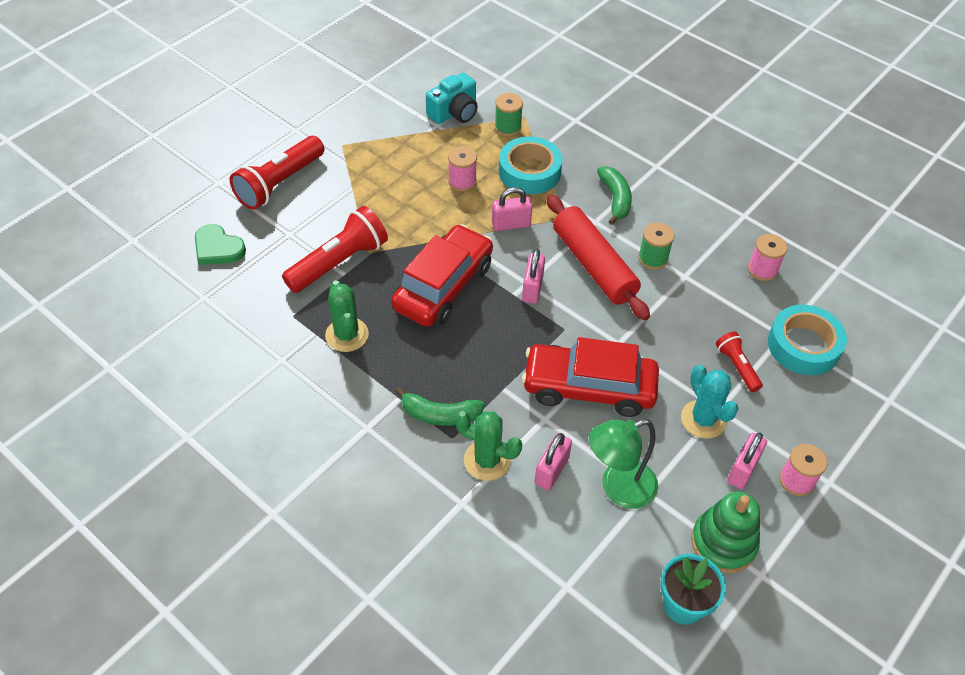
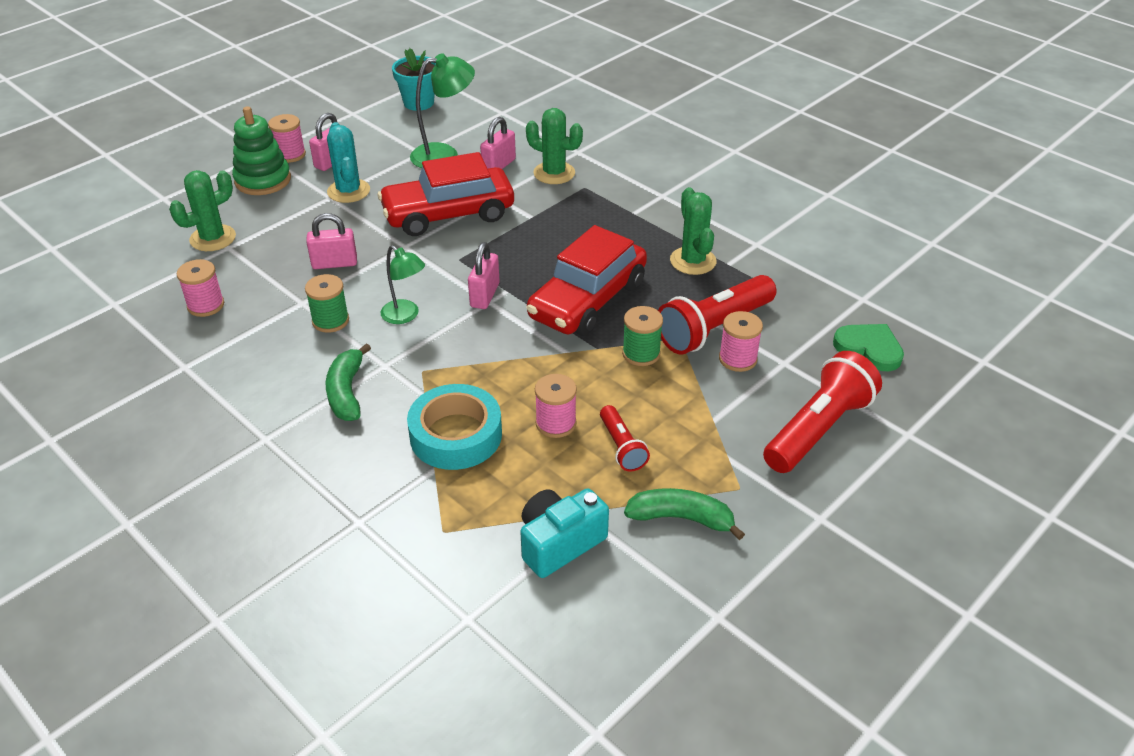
camera: 175 degrees left, 10 degrees down
(325, 235) = (737, 359): none -> pink spool
(440, 415) = (595, 201): green banana -> green banana (681, 518)
(508, 127) = (474, 510): green spool -> green spool (641, 353)
(511, 224) = (496, 364): pink padlock -> pink padlock (334, 263)
(588, 388) = (448, 214): red car -> red car turned 150 degrees clockwise
(593, 265) = (405, 316): red rolling pin -> green lamp
(723, 543) = (372, 127): green stacking toy -> green stacking toy (263, 180)
(736, 366) = (293, 225): red flashlight -> red flashlight (622, 447)
(803, 345) = (213, 238): turquoise tape -> green cactus

